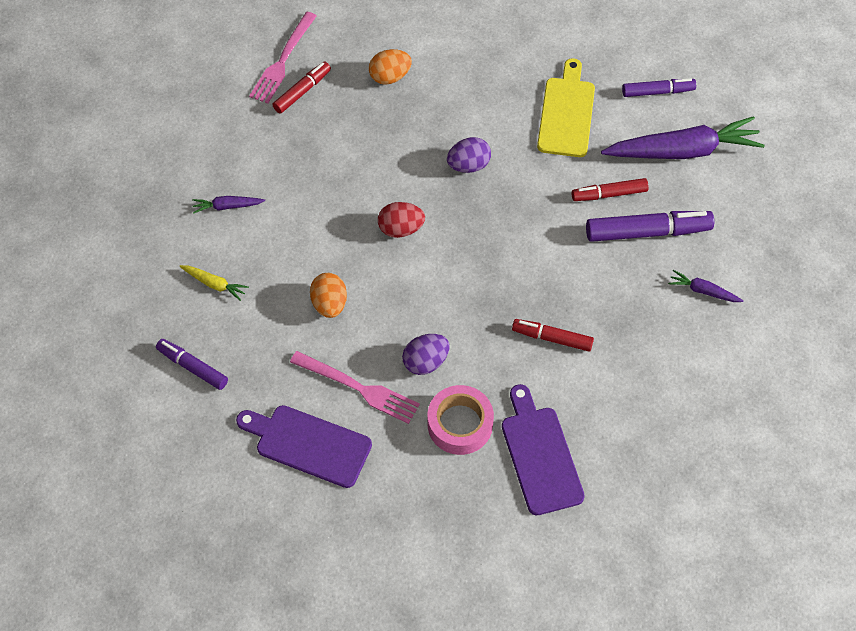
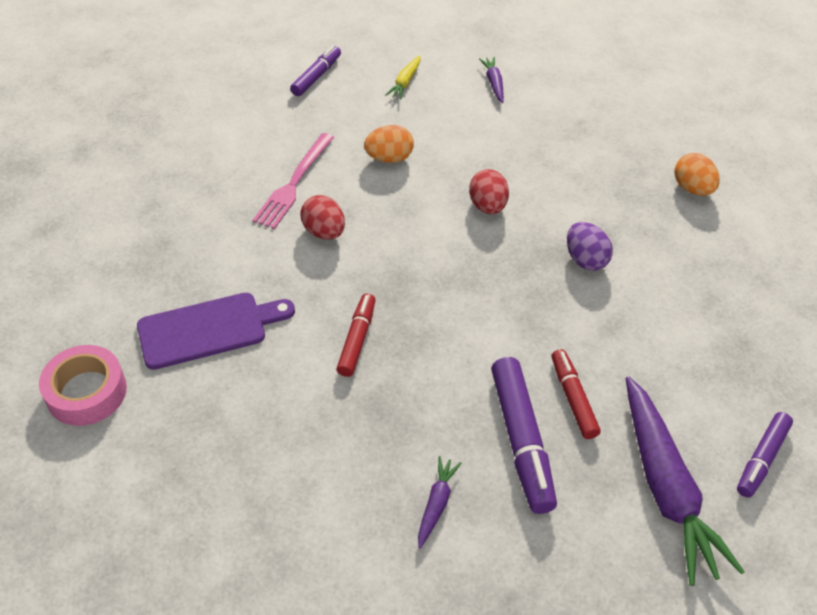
camera: 85 degrees right, 10 degrees down
(283, 61) = (685, 107): pink fork -> none
(302, 91) = (649, 123): red marker -> none
(308, 444) = (234, 153): purple cutting board -> none
(425, 362) = (324, 232): purple egg -> red egg
(460, 424) = (250, 261): pink tape -> pink tape (86, 392)
(566, 113) = (691, 353): yellow cutting board -> none
(657, 92) = (761, 459): purple marker -> purple marker turned 45 degrees clockwise

